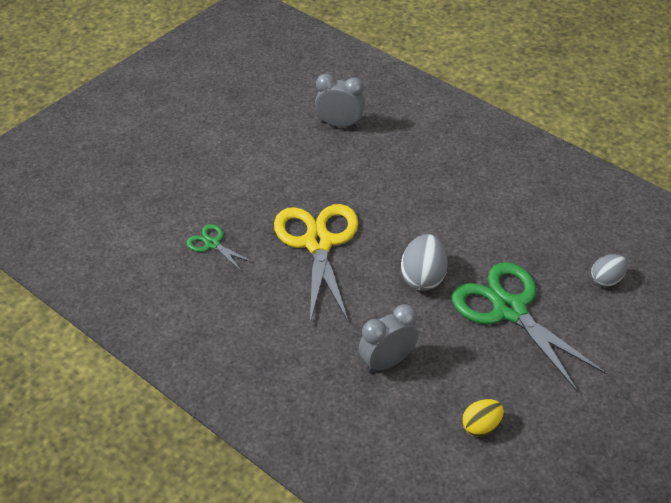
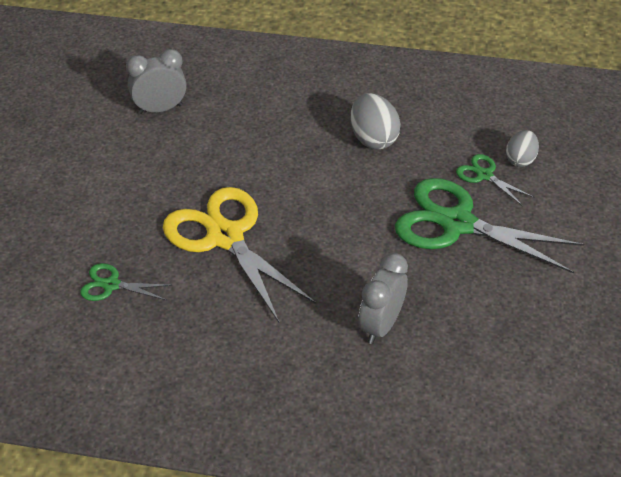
camera: 30 degrees left, 0 degrees up
(423, 277) = (355, 227): grey egg -> grey egg (373, 139)
(481, 426) = (512, 346): yellow egg -> none
(564, 280) = (484, 175): none -> green scissors

